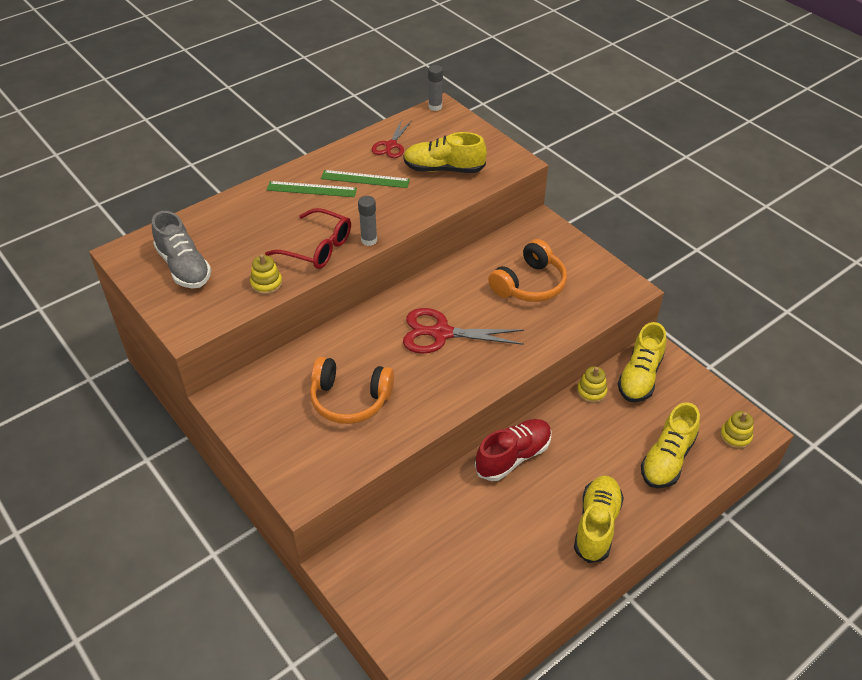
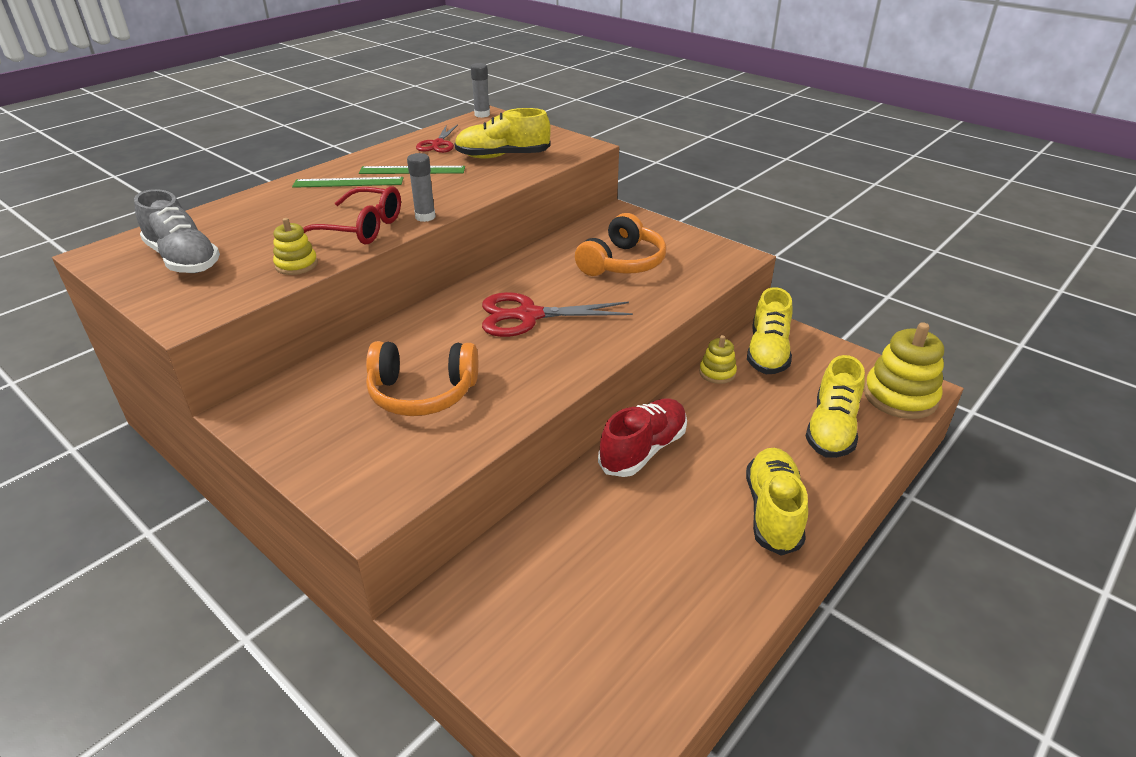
camera: 10 degrees left, 10 degrees down
(735, 436) = (900, 396): yellow stacking toy -> yellow stacking toy, size x1.87

